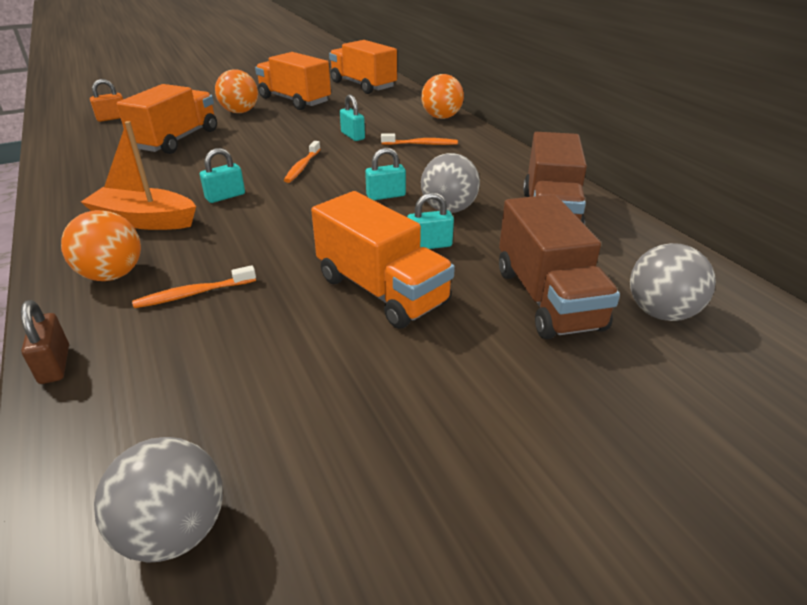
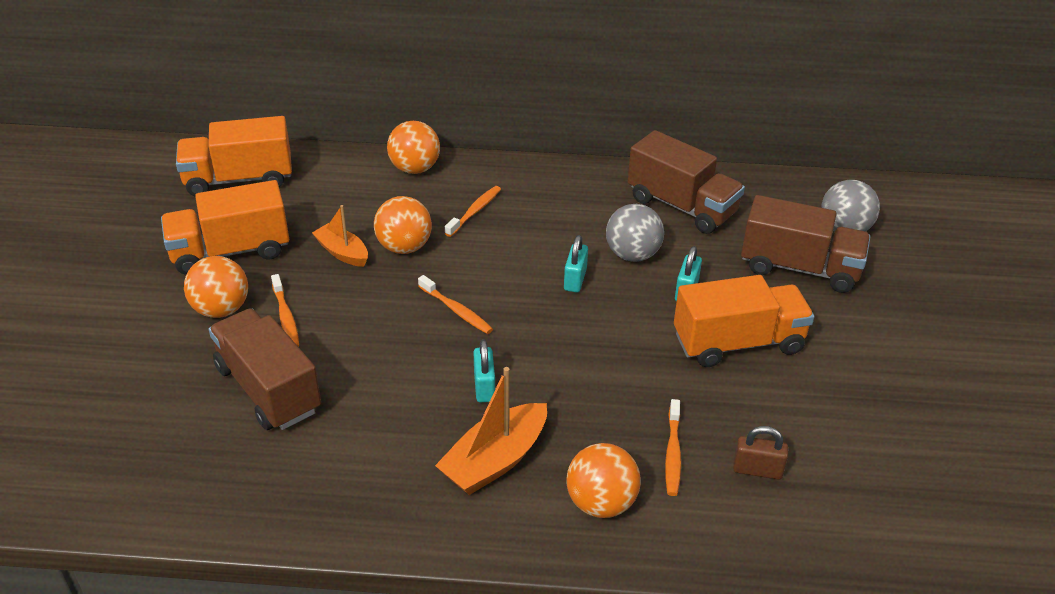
camera: 60 degrees left, 5 degrees up
(54, 364) = (732, 560): brown padlock -> brown padlock (757, 470)
(112, 118) = (102, 438): orange padlock -> none
(175, 530) = (940, 517): grey ball -> none
(177, 140) = (268, 389): orange truck -> brown truck
(248, 126) = (286, 317): none -> orange toothbrush
(326, 123) = (342, 252): none -> orange boat
(353, 136) = (404, 247): turquoise padlock -> orange ball

